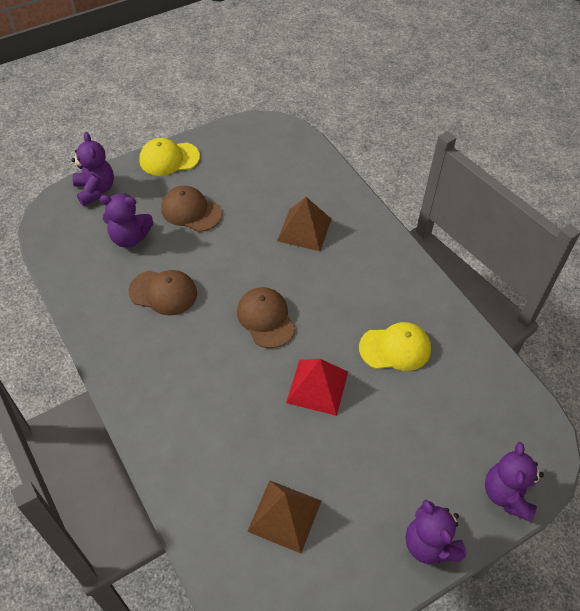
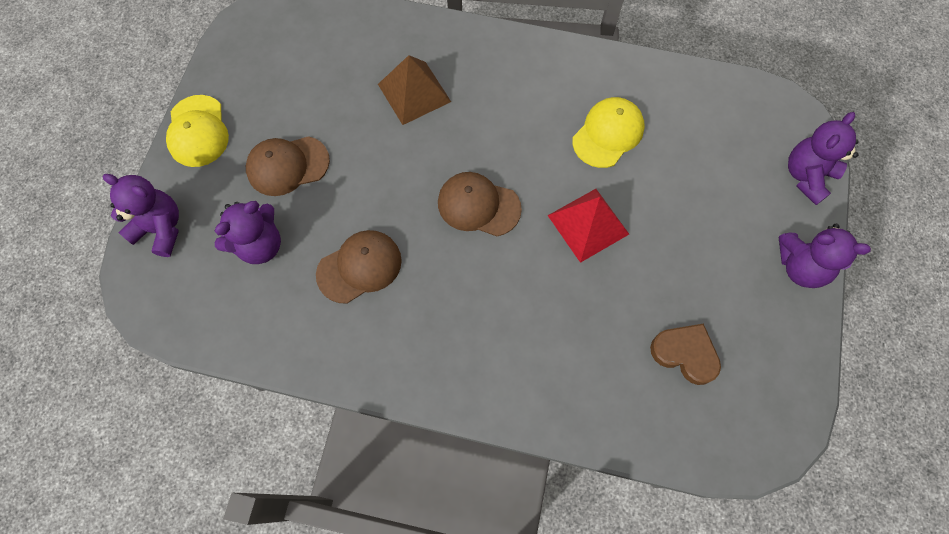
camera: 45 degrees left, 15 degrees up
(169, 159) = (198, 131): yellow cap -> yellow cap turned 45 degrees counterclockwise
(284, 516) = (685, 354): brown pyramid -> brown heart
(507, 494) = (807, 176): purple teddy bear -> purple teddy bear turned 75 degrees clockwise

